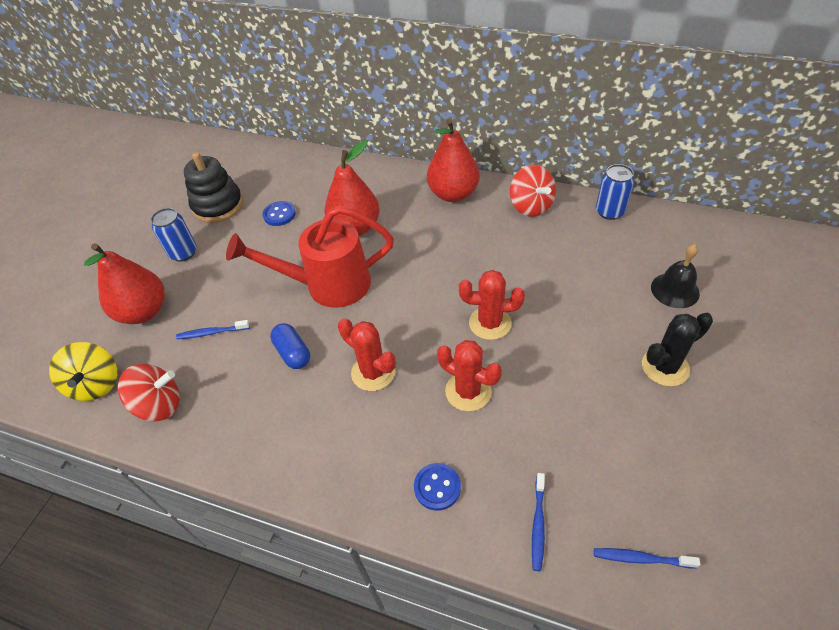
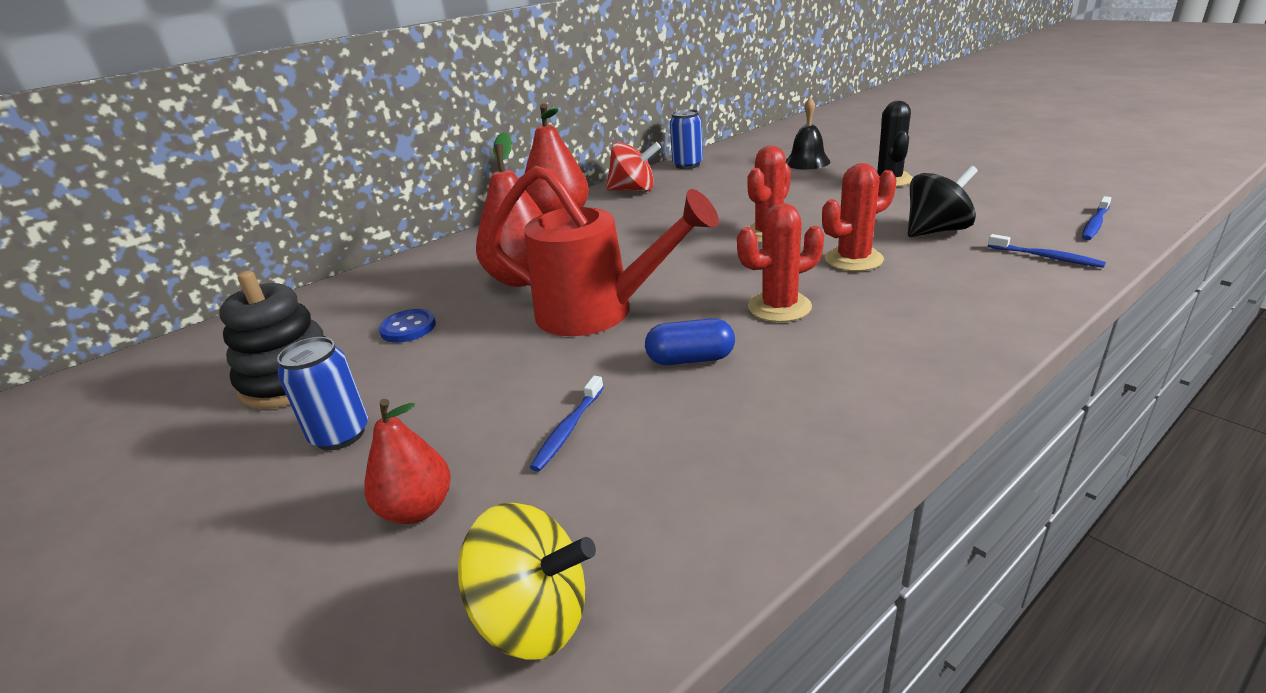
camera: 60 degrees left, 20 degrees down
(144, 312) = (417, 509): red pear -> red pear, size x0.62
(159, 405) = (675, 519): red spinning top -> none
(328, 285) = (597, 312): red watering can -> red watering can turned 90 degrees counterclockwise
(437, 487) = (979, 298): blue button -> none
(555, 433) = (936, 231): none -> black spinning top

